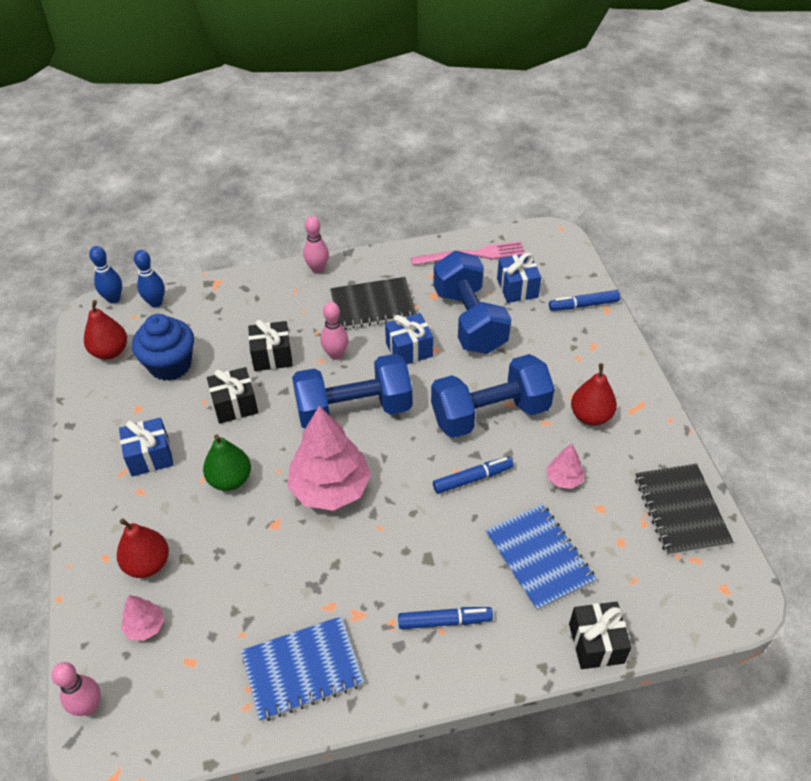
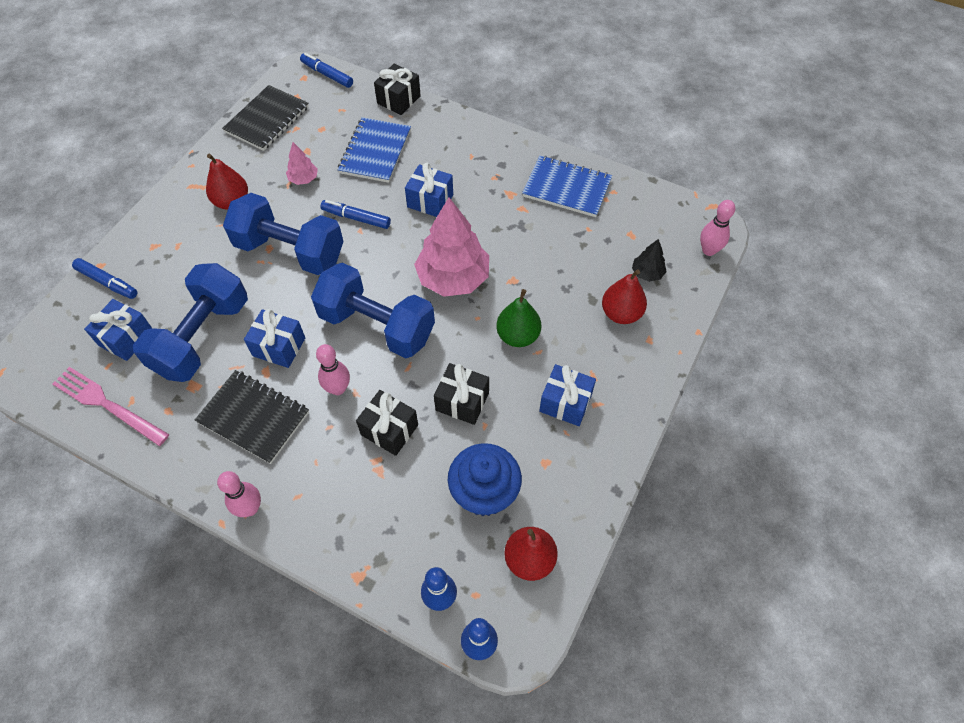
camera: 140 degrees left, 10 degrees up
(145, 626) = (647, 273): pink tree -> black tree
(427, 545) = (430, 201): none -> blue gift
(444, 621) = (464, 158): blue marker -> blue marker (327, 75)

